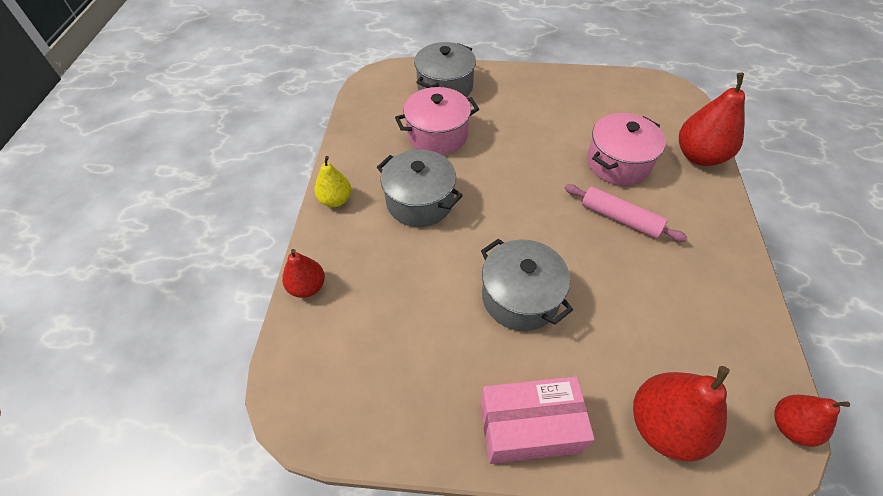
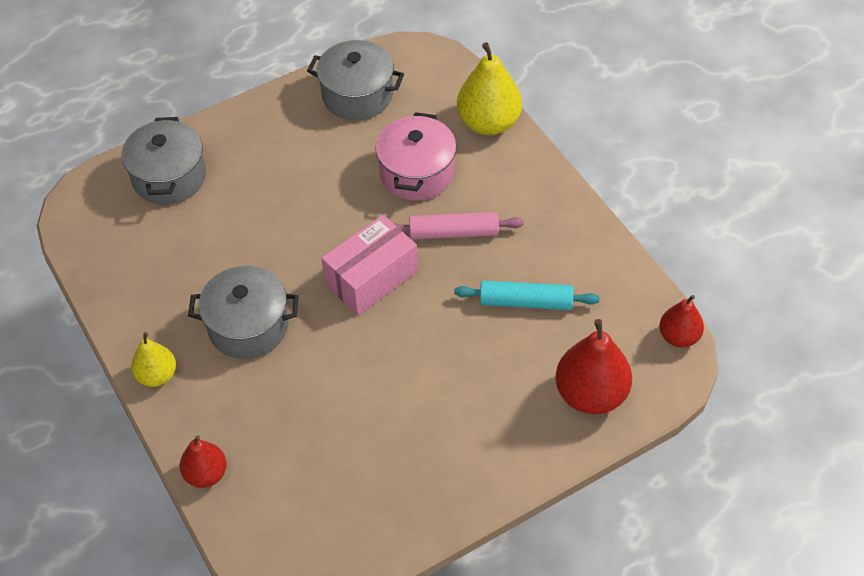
camera: 35 degrees left, 0 degrees up
(437, 135) = (208, 241): pink pot -> none
(520, 297) = (413, 362): grey pot -> grey pot (357, 95)
(529, 427) = (491, 462): pink box -> pink box (371, 278)
(649, 305) = (526, 302): none -> turquoise rolling pin
(699, 156) = (488, 123): red pear -> yellow pear

